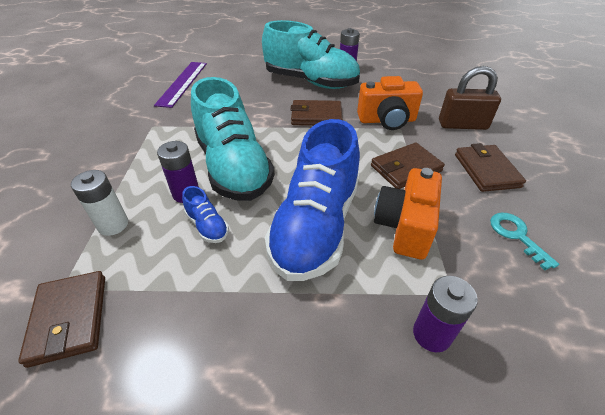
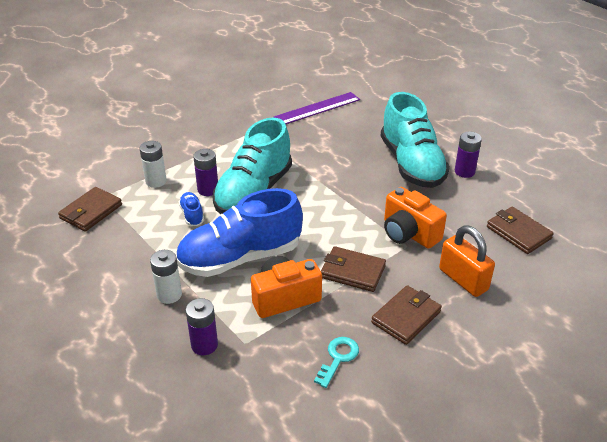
camera: 50 degrees right, 5 degrees down
(207, 226) = (192, 215): blue shoe -> blue shoe turned 150 degrees clockwise
(316, 116) = (363, 194): brown wallet -> brown wallet (518, 233)
(316, 321) = (169, 295): none -> white battery
(462, 125) = (463, 279): brown padlock -> orange padlock

